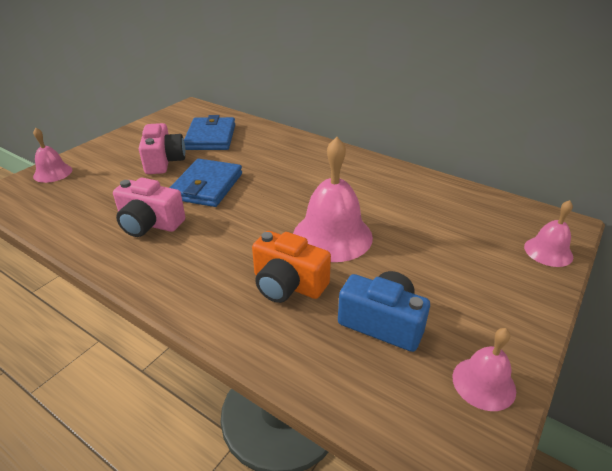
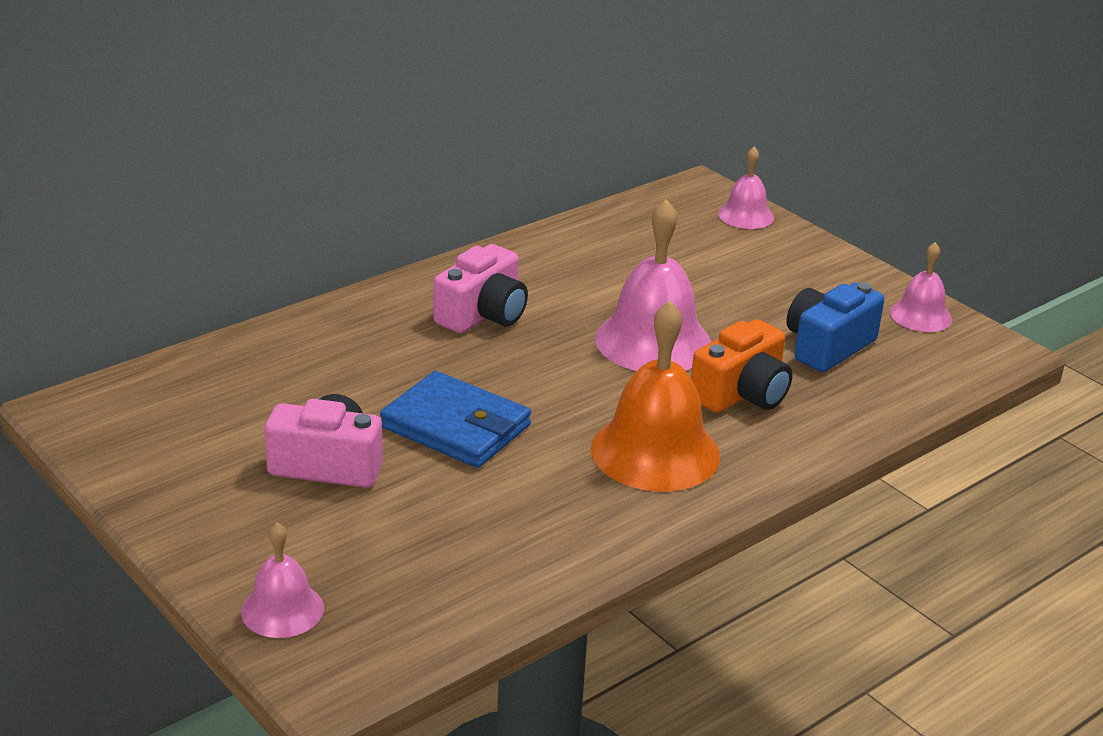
camera: 75 degrees left, 5 degrees down
(149, 224) = (545, 494): pink camera -> pink camera (483, 314)
(202, 256) = (655, 452): none -> orange bell
(211, 137) = (260, 400): blue wallet -> none

